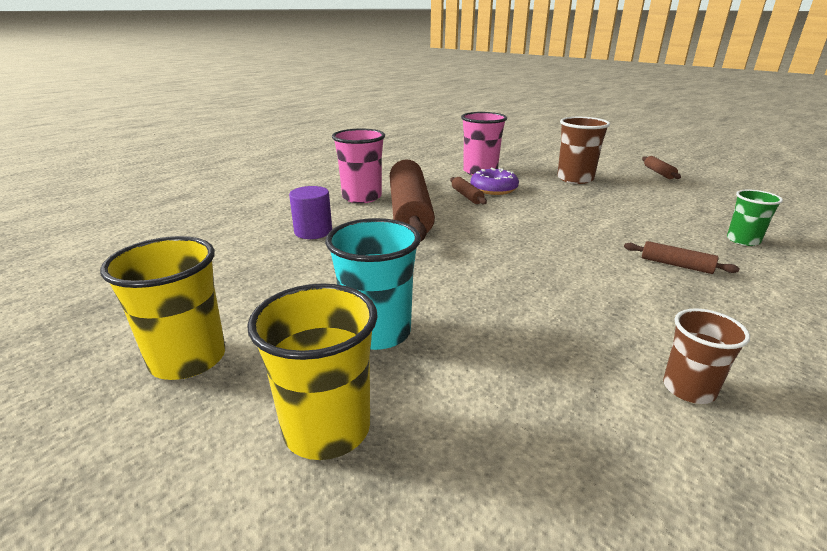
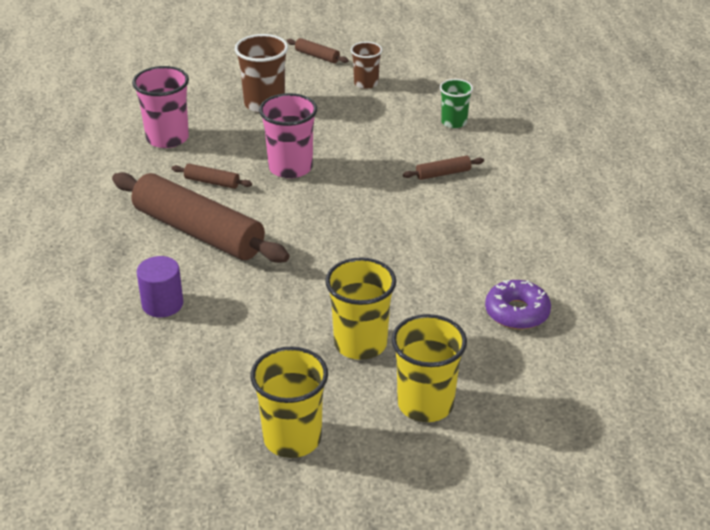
camera: 50 degrees left, 10 degrees up
(362, 197) = (122, 240): pink cup -> pink cup (290, 167)
(377, 332) = (360, 343): turquoise cup -> yellow cup
(493, 189) = (219, 158): purple donut -> purple donut (517, 312)
(688, 389) = (534, 265): brown cup -> brown cup (366, 83)

